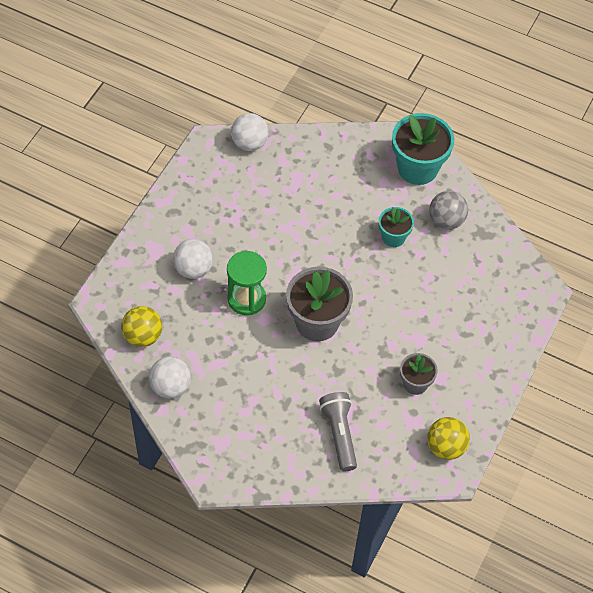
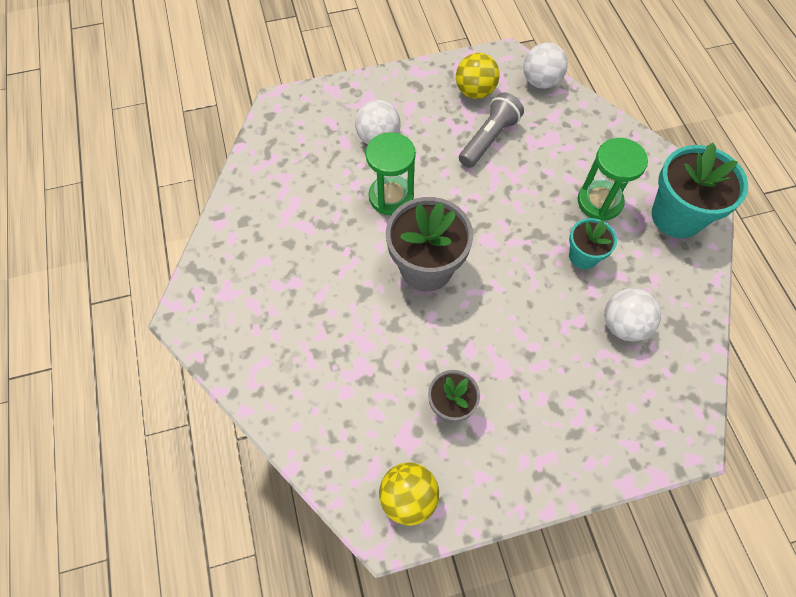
camera: 50 degrees right, 5 degrees up
(143, 336) = (278, 155): yellow ball -> yellow ball (475, 92)
(170, 386) = (248, 211): white ball -> white ball (623, 325)
(339, 434) = (327, 383): grey flashlight -> grey flashlight (488, 139)
(368, 195) = (599, 202): none -> green hourglass
(446, 220) = (654, 285): grey ball -> none

